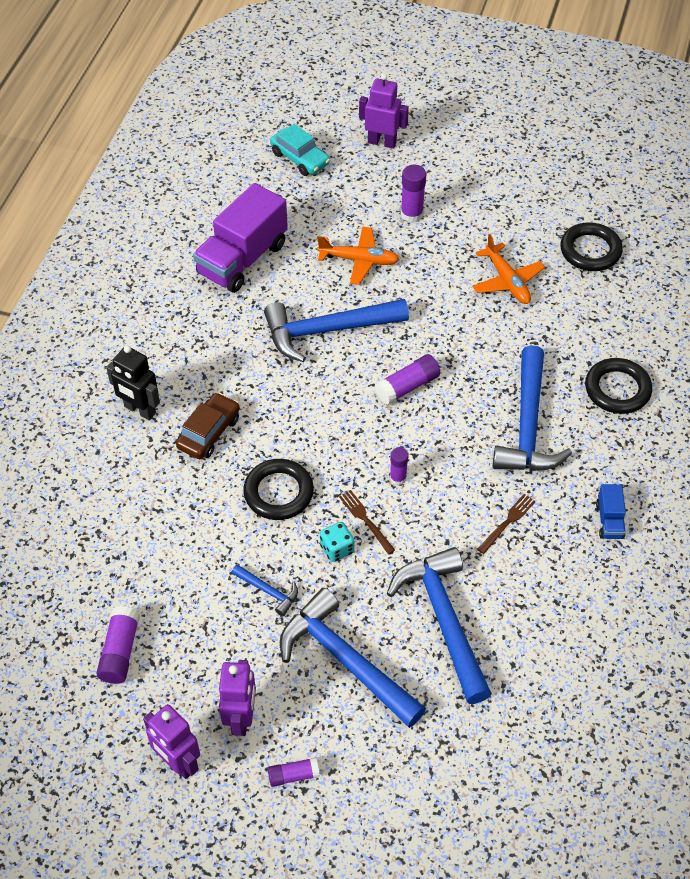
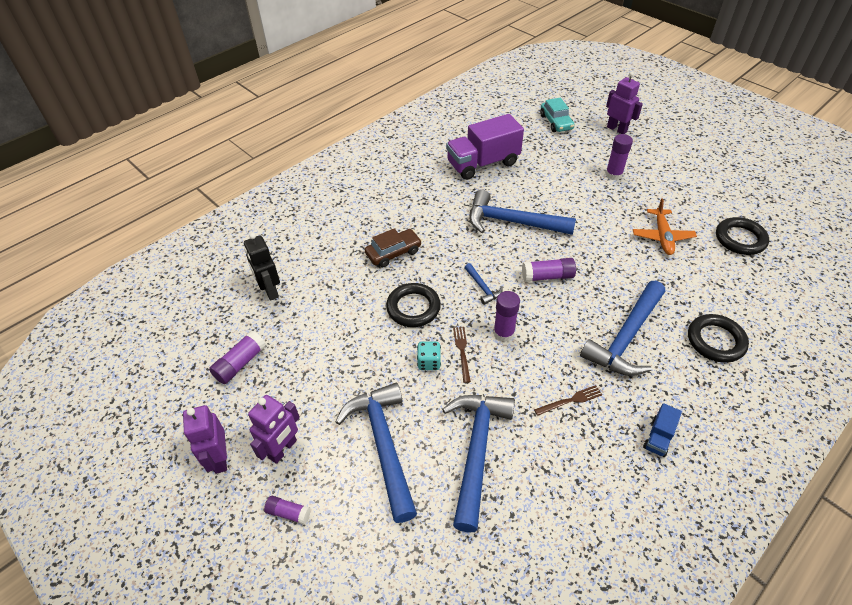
camera: 30 degrees right, 5 degrees down
(139, 410) = (360, 224): black robot -> black robot (270, 291)
(268, 591) = (362, 369): blue hammer -> blue hammer (482, 287)
(359, 260) = (560, 189): orange plane -> none
(398, 478) = (503, 333): purple glue stick -> purple glue stick, size x1.55

